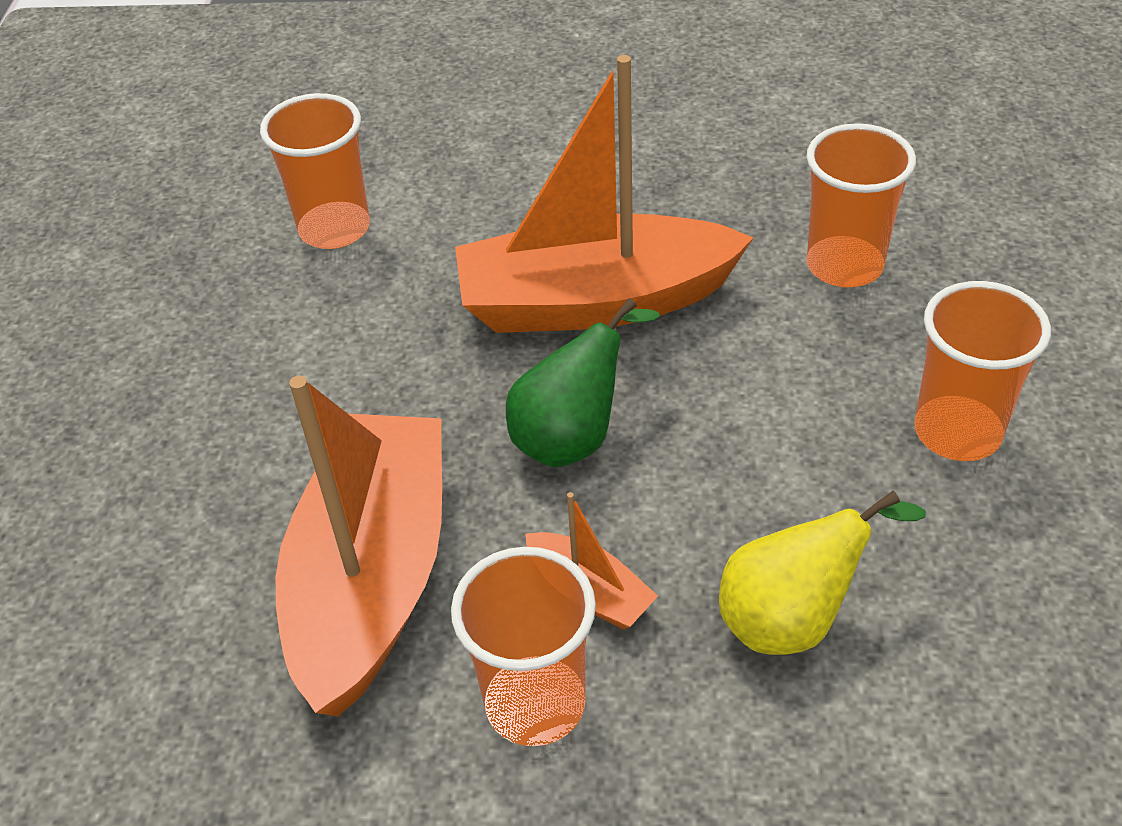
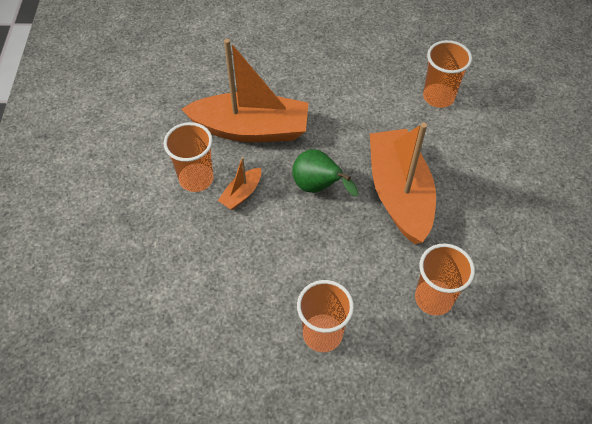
camera: 85 degrees right, 10 degrees up
(793, 618) = (226, 260): yellow pear -> none

